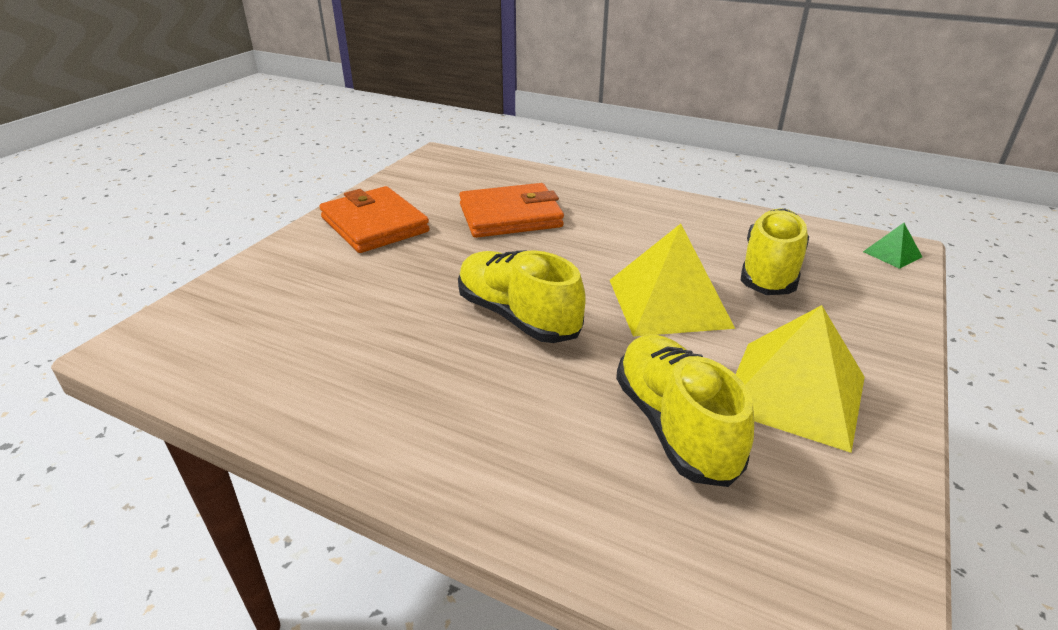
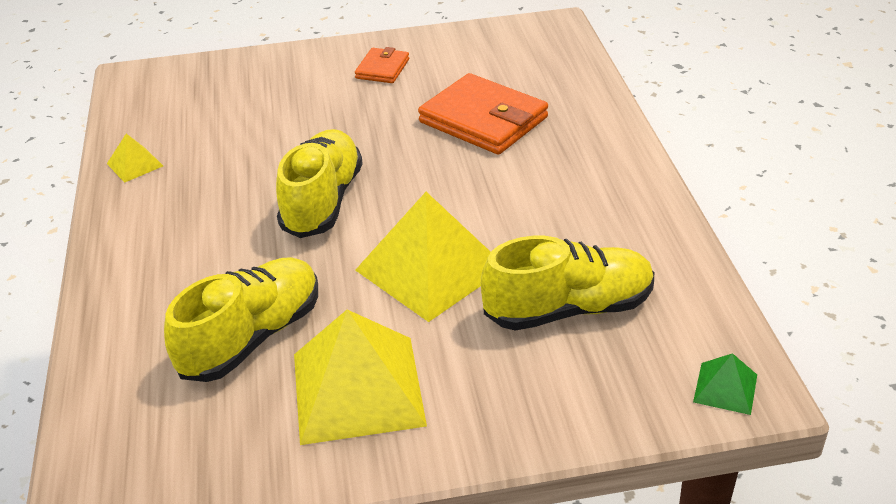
camera: 55 degrees right, 5 degrees up
(294, 401) = (135, 164): none -> yellow pyramid
(375, 225) = (382, 69): orange wallet -> orange wallet, size x0.53

